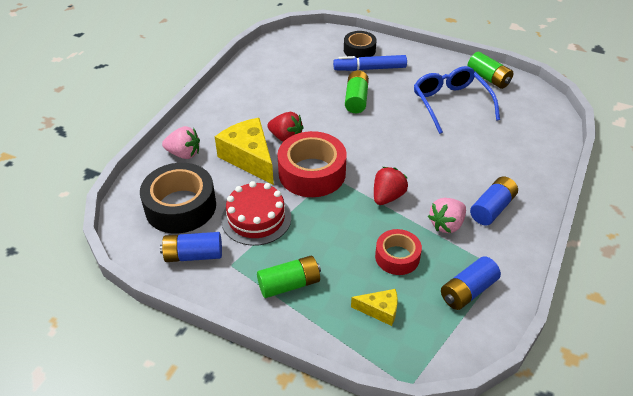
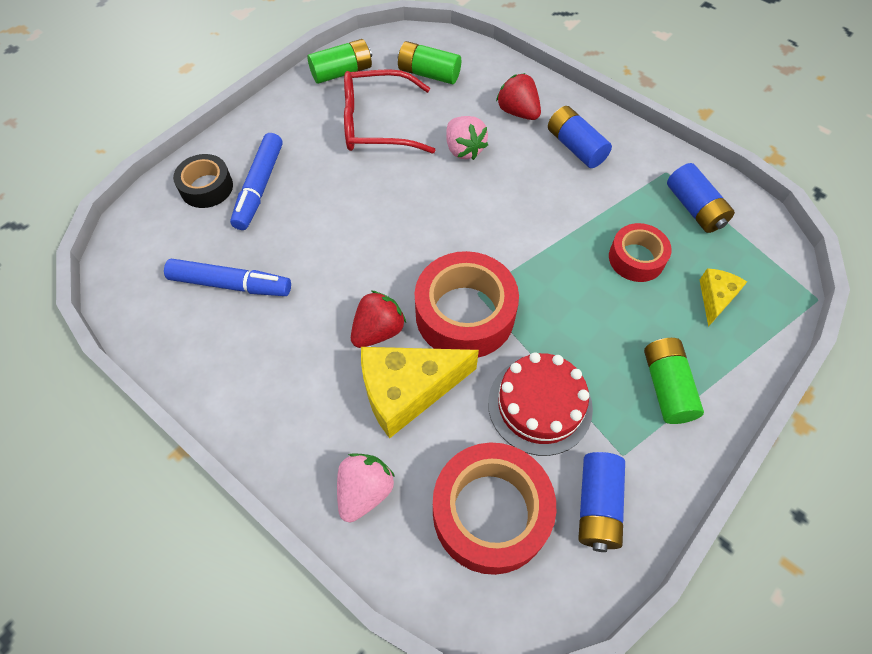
camera: 75 degrees left, 15 degrees up
(180, 206) = (490, 512): black tape -> red tape
(296, 76) = (230, 284): none -> blue marker
(356, 99) = (324, 222): green battery -> green battery (429, 74)
(387, 196) = (533, 240): red strawberry -> red strawberry (518, 112)
(446, 224) = (593, 196): pink strawberry -> pink strawberry (464, 149)
(451, 103) = (377, 124): blue glasses -> red glasses

